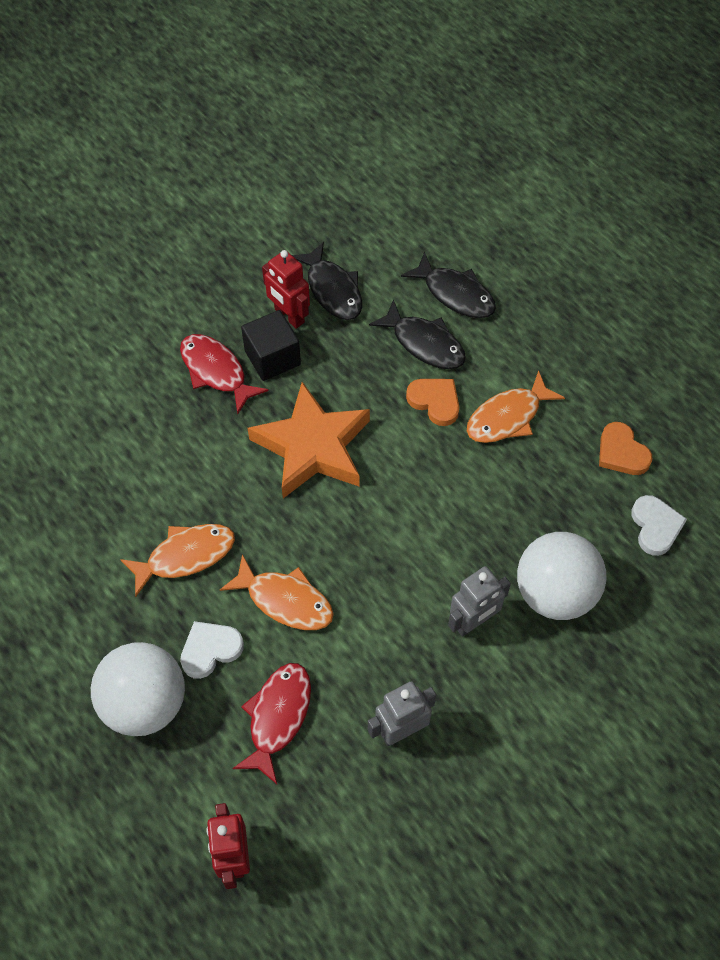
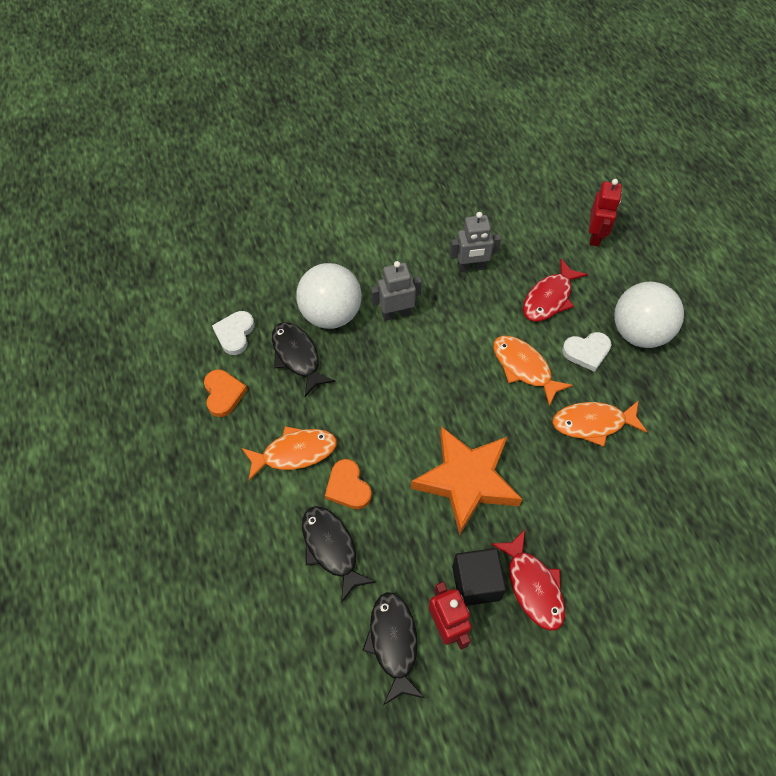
camera: 160 degrees left, 0 degrees up
(455, 294) = (278, 593): black fish -> black fish (297, 356)

